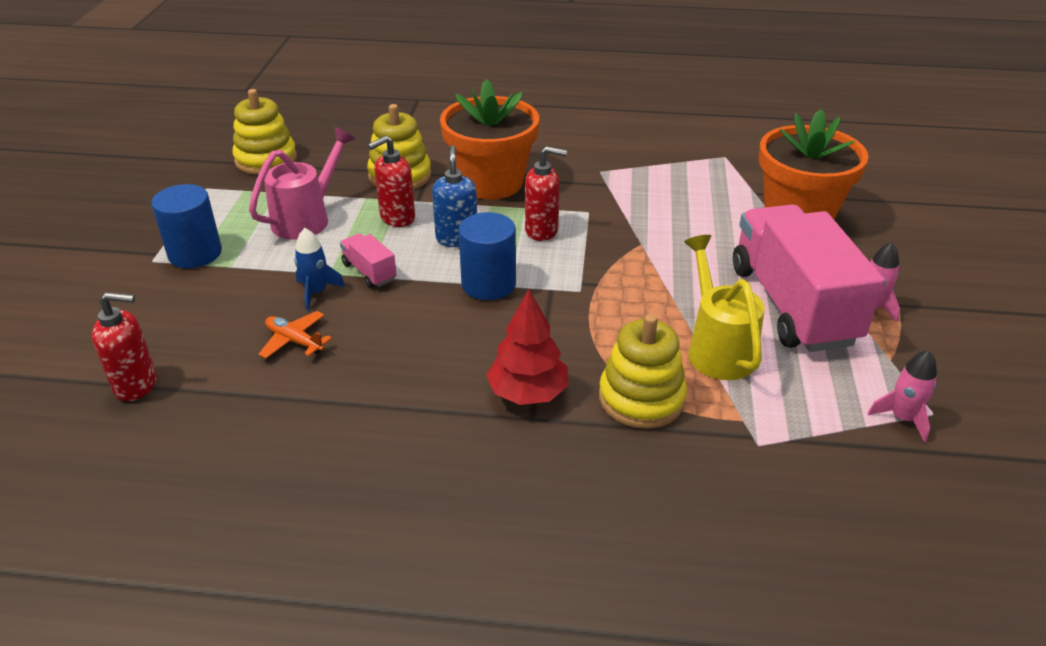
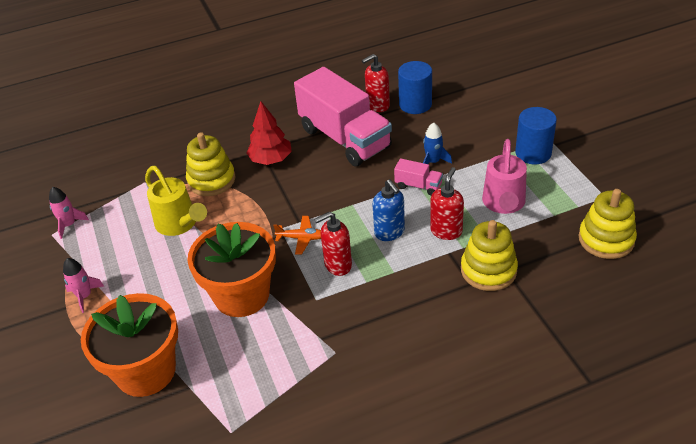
camera: 155 degrees right, 5 degrees up
(136, 385) = (457, 90): red soap dispenser -> red soap dispenser (377, 105)
(295, 341) = (411, 135): orange plane -> orange plane (301, 238)
(488, 284) = (339, 208): blue cylinder -> blue cylinder (415, 104)
(491, 182) = (413, 296): orange flower pot -> orange flower pot (241, 295)
(792, 305) = (139, 275): pink truck -> pink truck (345, 138)

